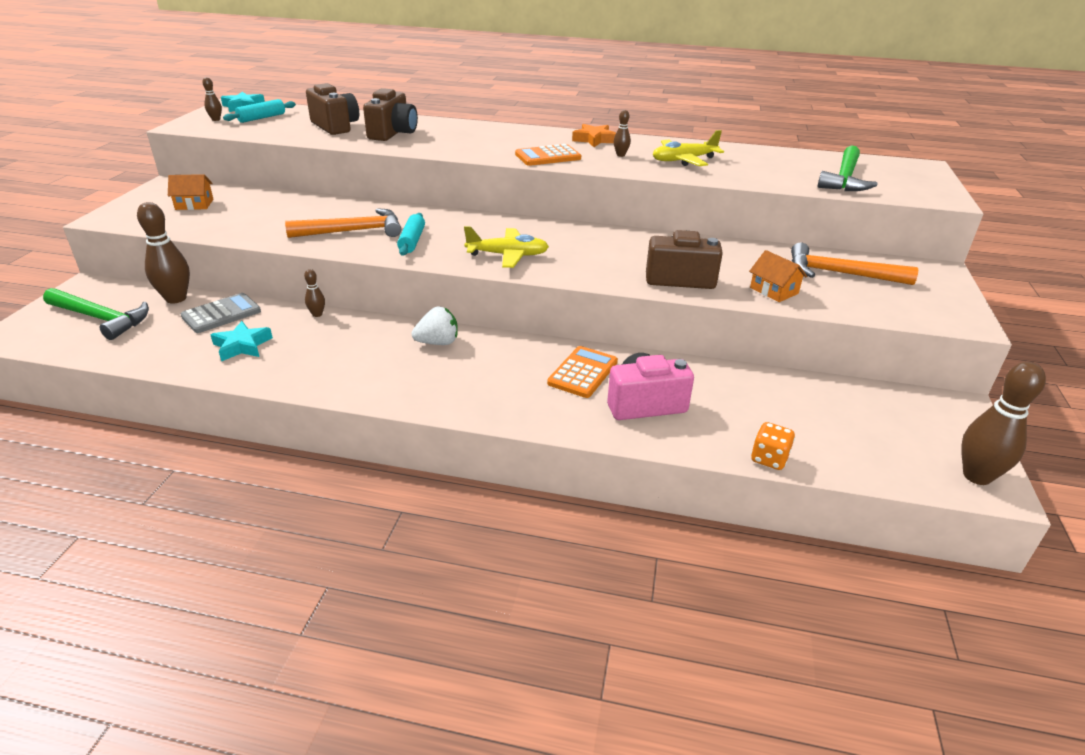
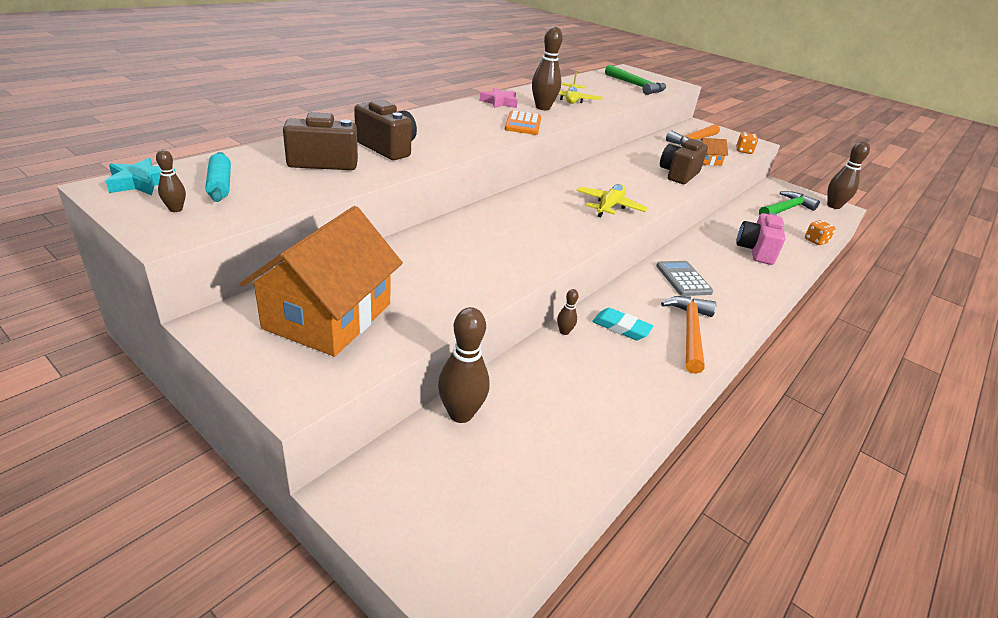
camera: 65 degrees left, 0 degrees up
(100, 318) = (469, 486): green hammer -> green hammer (785, 209)
(194, 204) = (328, 316): orange house -> orange house, size x2.31
(221, 314) = (524, 388): grey calculator -> grey calculator (683, 279)
(242, 346) = (602, 388): turquoise star -> none
(349, 339) = (621, 328): none -> turquoise eraser
(353, 231) = (507, 248): orange hammer -> orange hammer (689, 332)
(412, 241) = (553, 230): turquoise rolling pin -> none
(438, 342) = (648, 291): white strawberry -> none
(583, 372) = (713, 255): orange calculator -> none
(594, 140) = (499, 102): orange star -> pink star
(620, 155) = (542, 108): brown bowling pin -> brown bowling pin, size x2.07
(887, 313) = (743, 151): none -> orange dice

